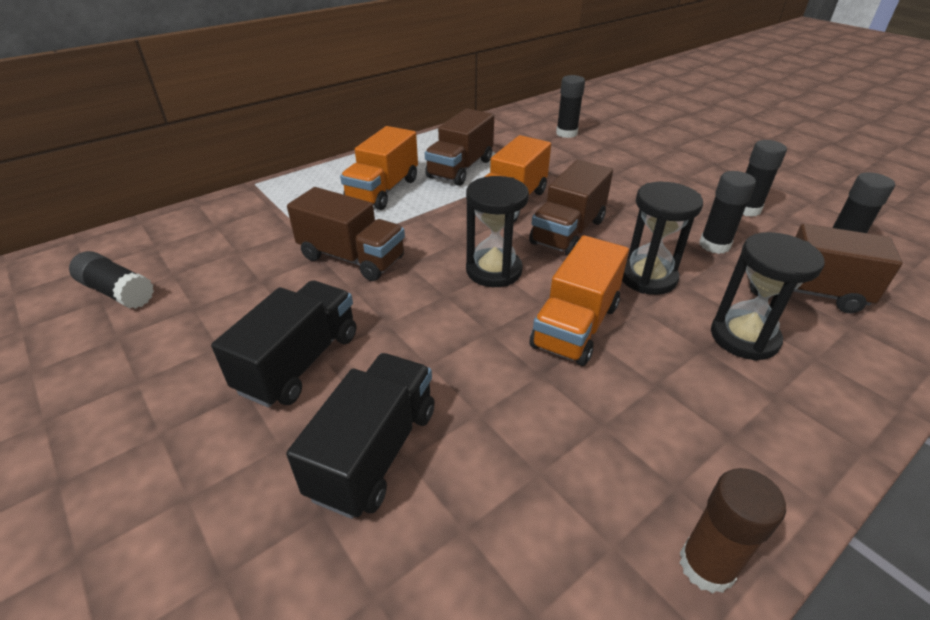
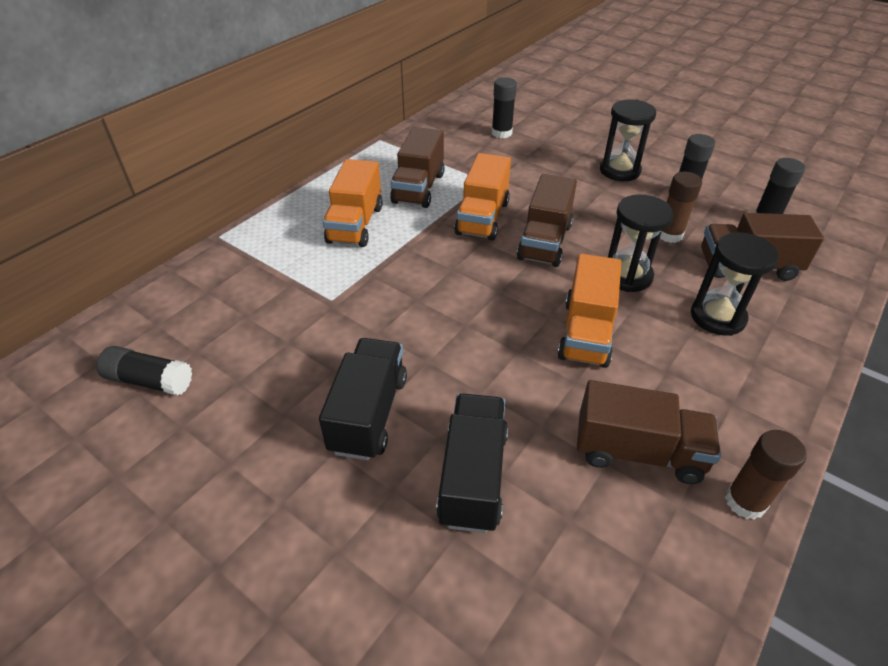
camera: 15 degrees left, 5 degrees up
(352, 258) = (362, 303): brown truck -> brown truck (638, 451)
(493, 270) = (497, 292): black hourglass -> black hourglass (619, 171)
(714, 245) = (669, 235): black glue stick -> brown glue stick

